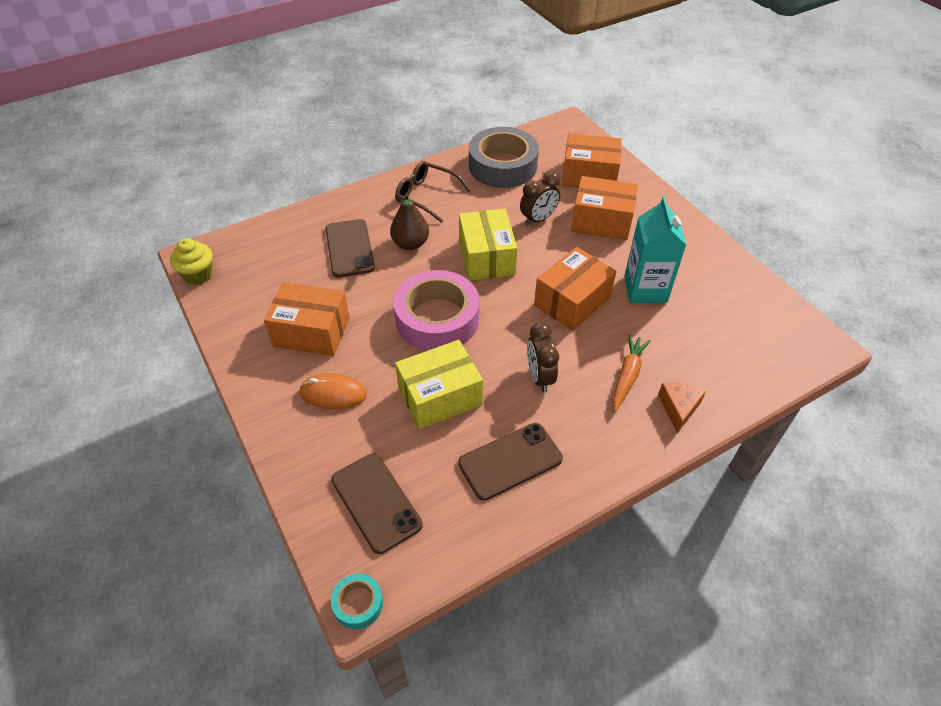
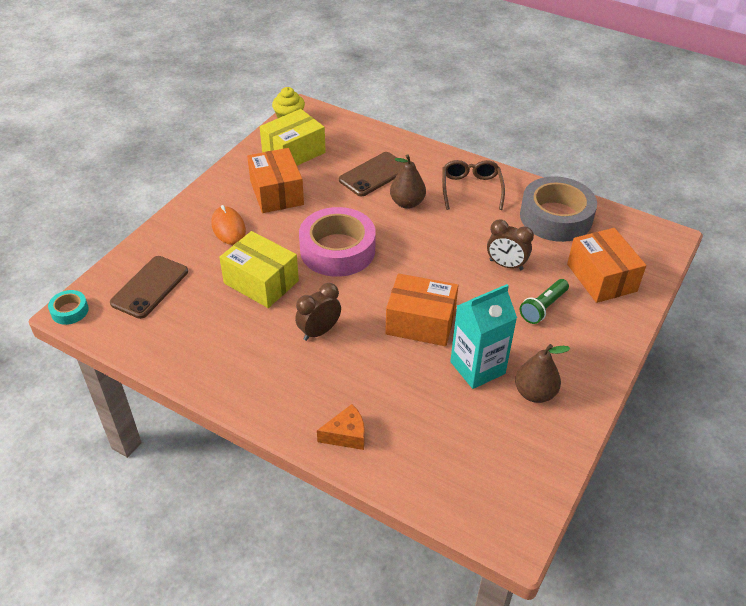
camera: 60 degrees right, 5 degrees down
(486, 257) = (429, 251): yellow box -> yellow box (293, 152)
(510, 461) = (224, 344): brown phone -> none
(601, 221) = (543, 307): orange box -> green flashlight
(627, 376) = (360, 388): orange carrot -> none
(690, 269) = (534, 393): none -> brown pear

